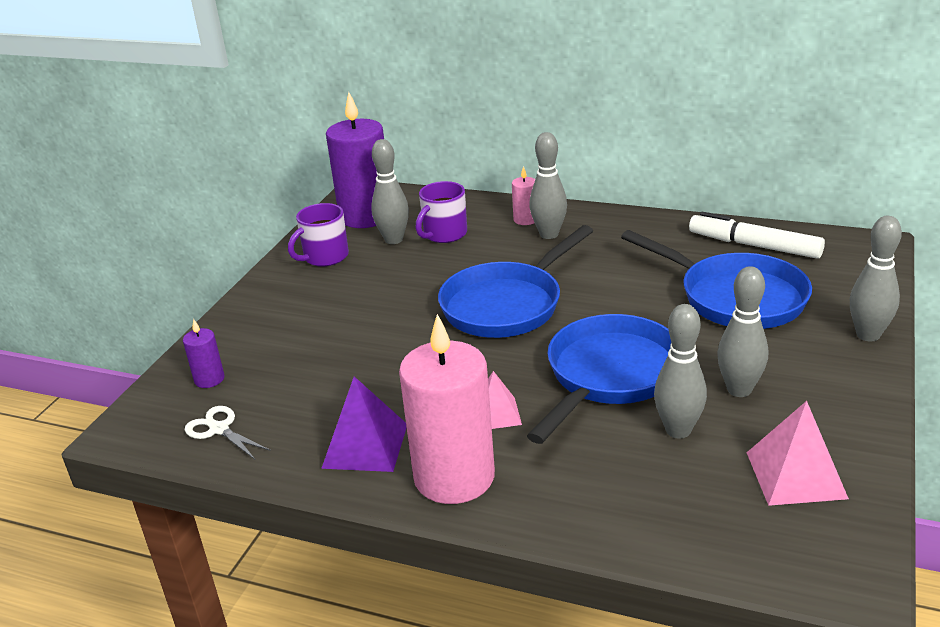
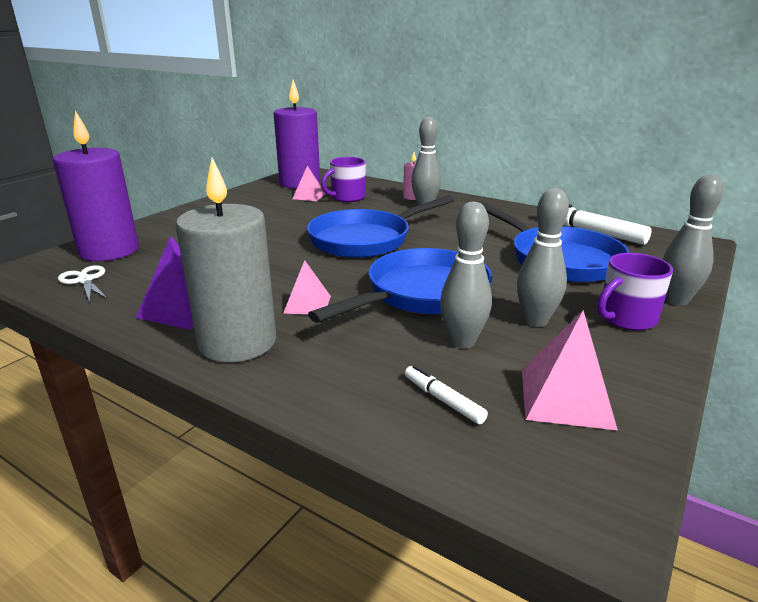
camera: 10 degrees right, 5 degrees down
(209, 379) = (109, 251): purple candle -> purple candle, size x2.29
(325, 257) = (253, 199): purple mug -> purple mug (625, 318)
(393, 240) = (309, 196): grey bowling pin -> pink pyramid
(454, 477) = (237, 342): pink candle -> grey candle
(688, 501) = (443, 400): none -> white marker

